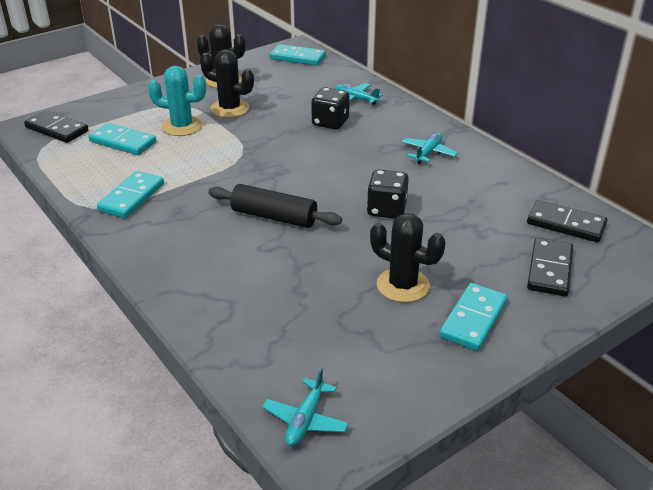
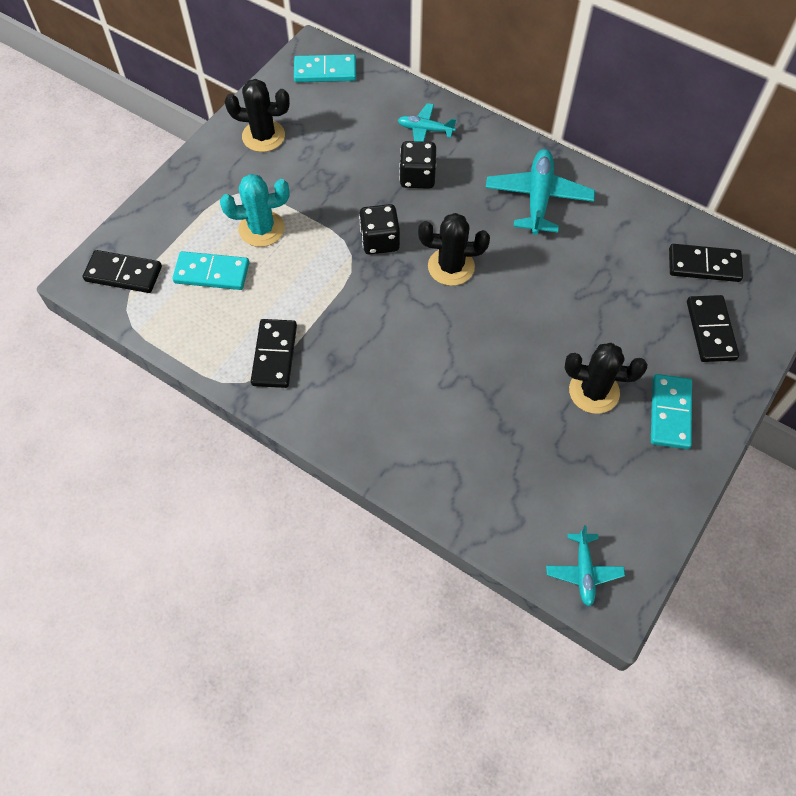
camera: 20 degrees left, 25 degrees up
(132, 197) = (275, 355): turquoise domino -> black domino
(230, 109) = (297, 184): black cactus -> black cactus (451, 267)
(274, 217) = (433, 339): black rolling pin -> none
(386, 209) = (535, 295): black dice -> black dice (380, 241)
(428, 153) = (538, 198): turquoise plane -> turquoise plane, size x1.74

